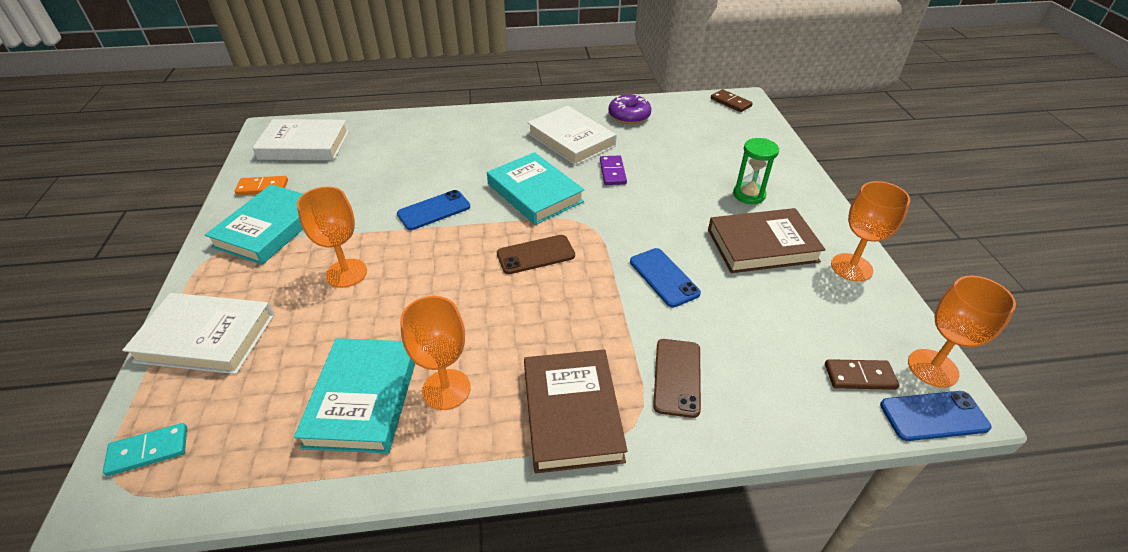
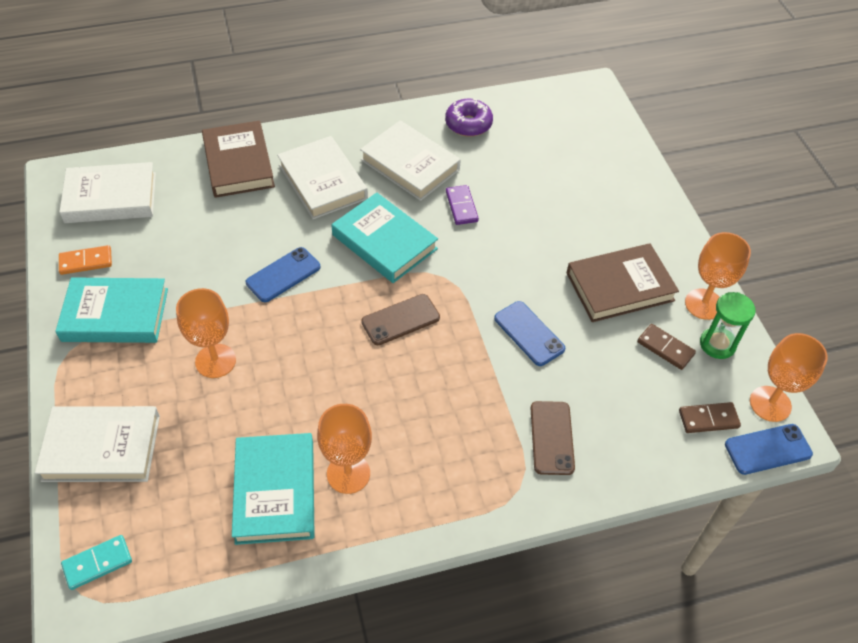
camera: 10 degrees left, 10 degrees up
(270, 229) = (115, 315): turquoise book -> turquoise book turned 75 degrees clockwise
(490, 146) = (323, 182): none -> white book
(571, 413) = (464, 483): brown book -> brown book (238, 163)
(730, 102) = (578, 95): brown domino -> brown domino (665, 348)
(749, 195) = (604, 224): green hourglass -> green hourglass (717, 344)

